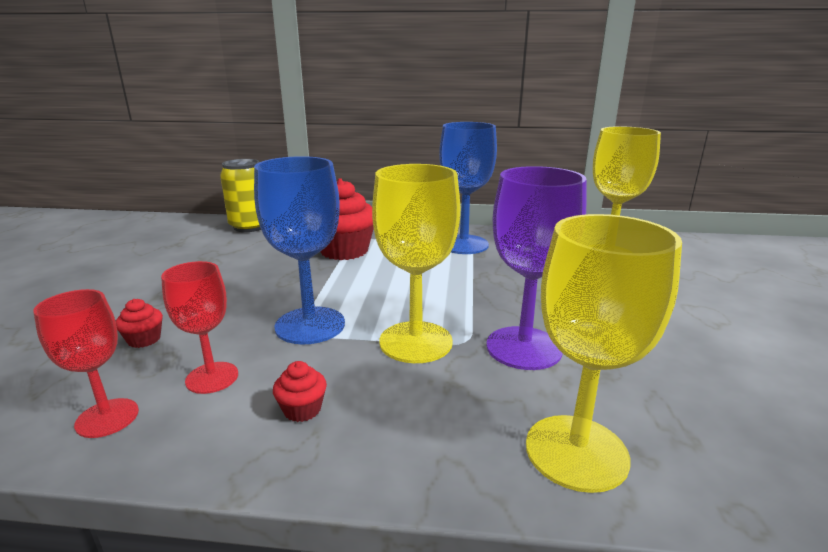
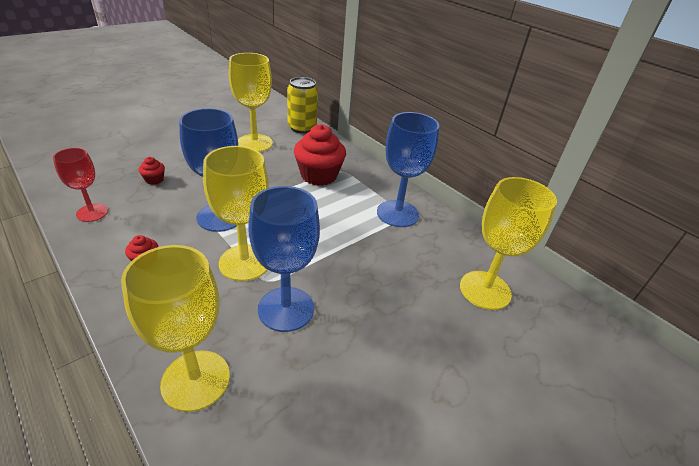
camera: 40 degrees right, 15 degrees up
(212, 377) = (144, 219): red goblet -> none
(219, 256) = (254, 143): none -> yellow goblet
(523, 348) = (286, 309): purple goblet -> blue goblet

